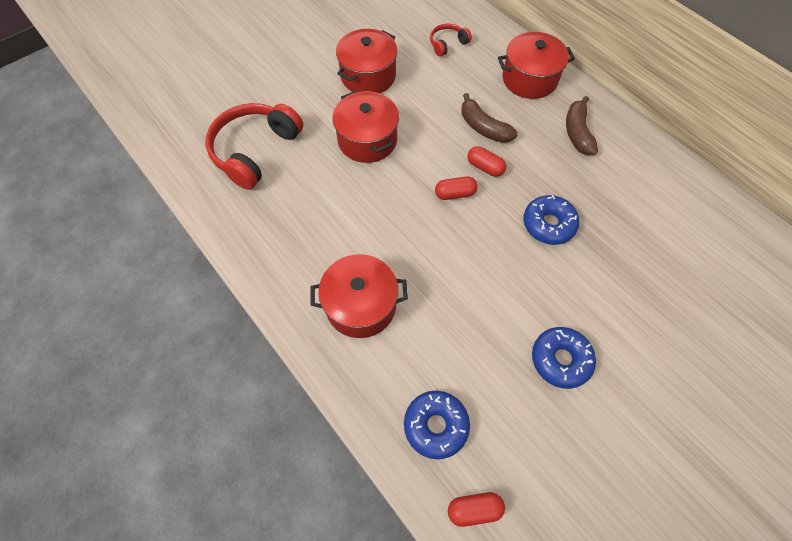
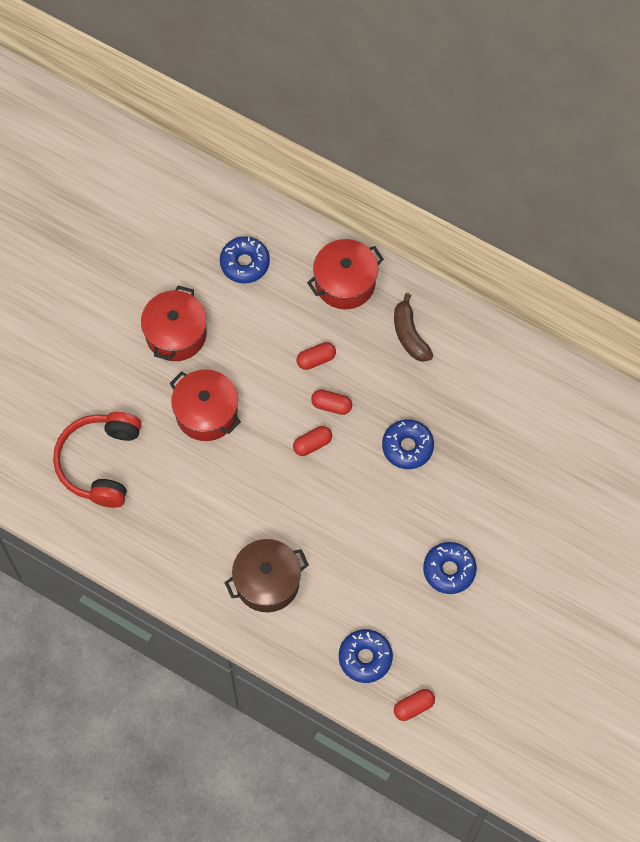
camera: 20 degrees left, 5 degrees up
(361, 305) = (267, 582): red pot -> brown pot
(447, 44) = (245, 263): red headphones -> blue donut
(483, 127) = (316, 359): brown banana -> red capsule

